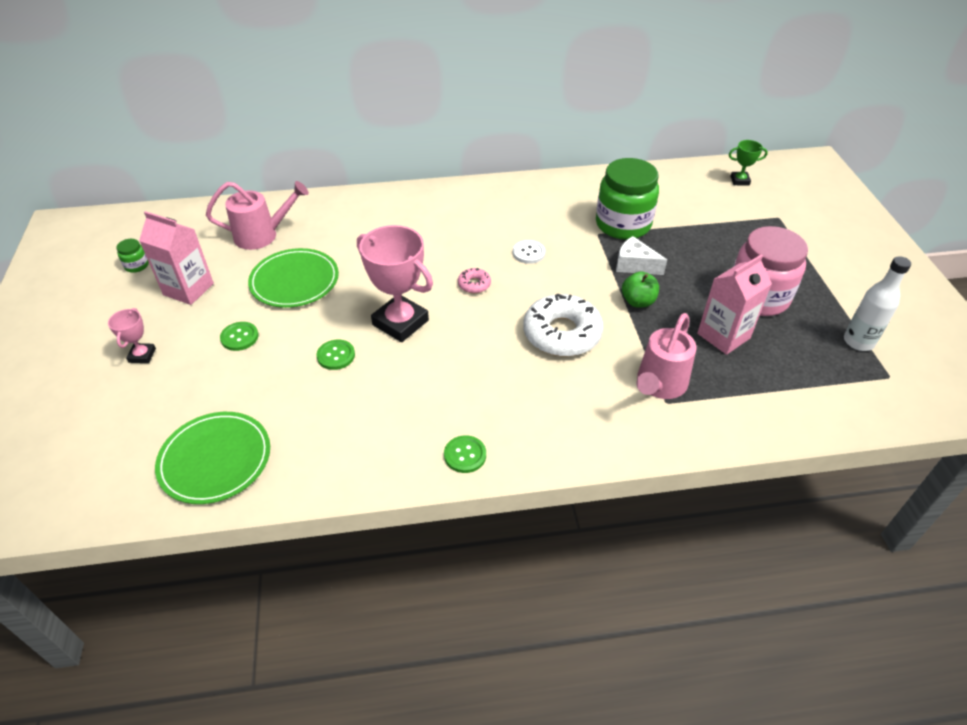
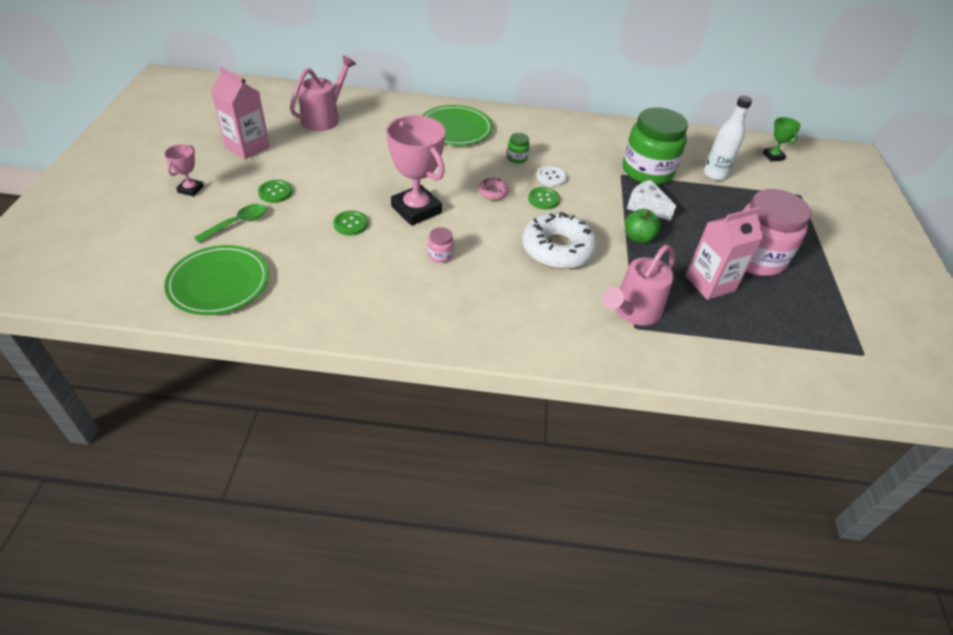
camera: 10 degrees right, 0 degrees up
(137, 265) = (212, 120): green jar -> green jar (517, 158)
(210, 384) = (237, 223): none -> green spoon
(263, 235) = (324, 118): pink watering can -> pink watering can turned 60 degrees counterclockwise
(294, 281) = (338, 158): green plate -> green plate (455, 128)
(444, 369) = (440, 255): none -> pink jar
(465, 455) = (433, 328): green button -> green button (543, 199)
(739, 181) = (773, 156): green trophy -> green trophy turned 60 degrees clockwise
(858, 342) = (842, 317): white bottle -> white bottle (715, 174)

